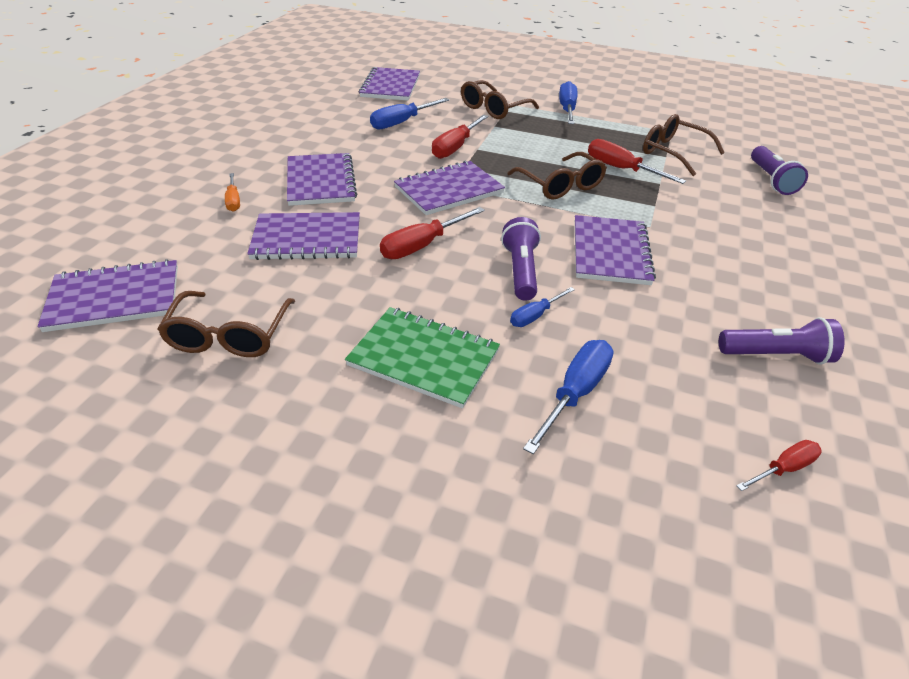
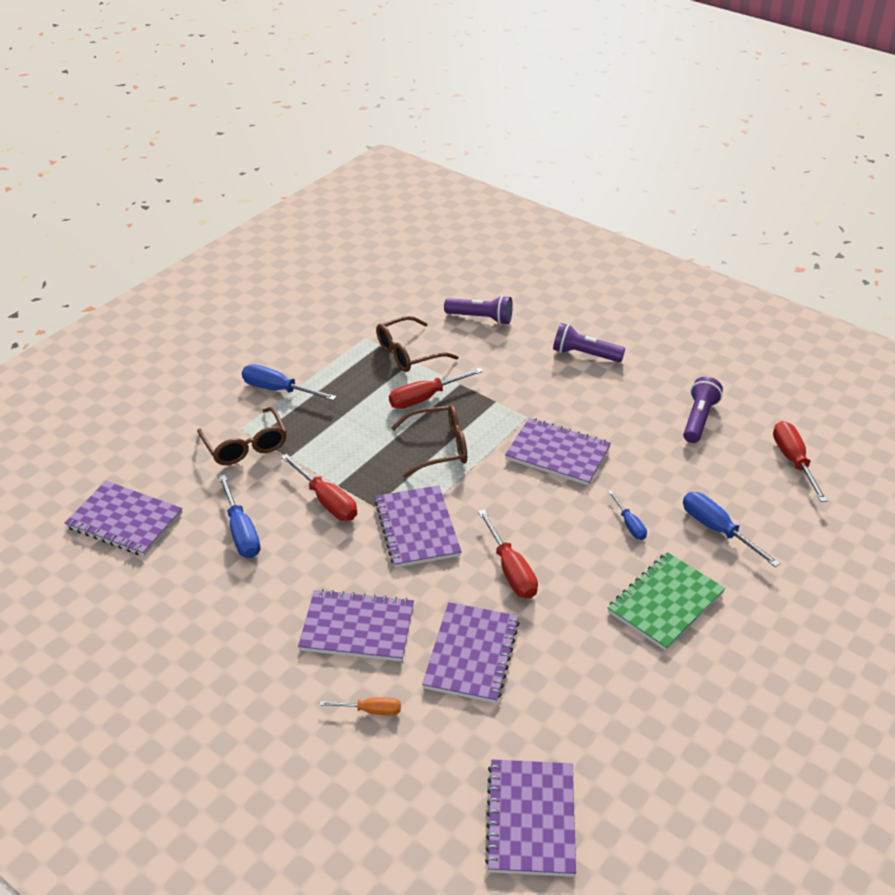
camera: 70 degrees left, 0 degrees up
(229, 336) = (611, 727): brown glasses -> none
(521, 271) = (568, 515): purple flashlight -> purple flashlight (584, 354)
(783, 468) = (793, 461): red screwdriver -> red screwdriver, size x1.68

